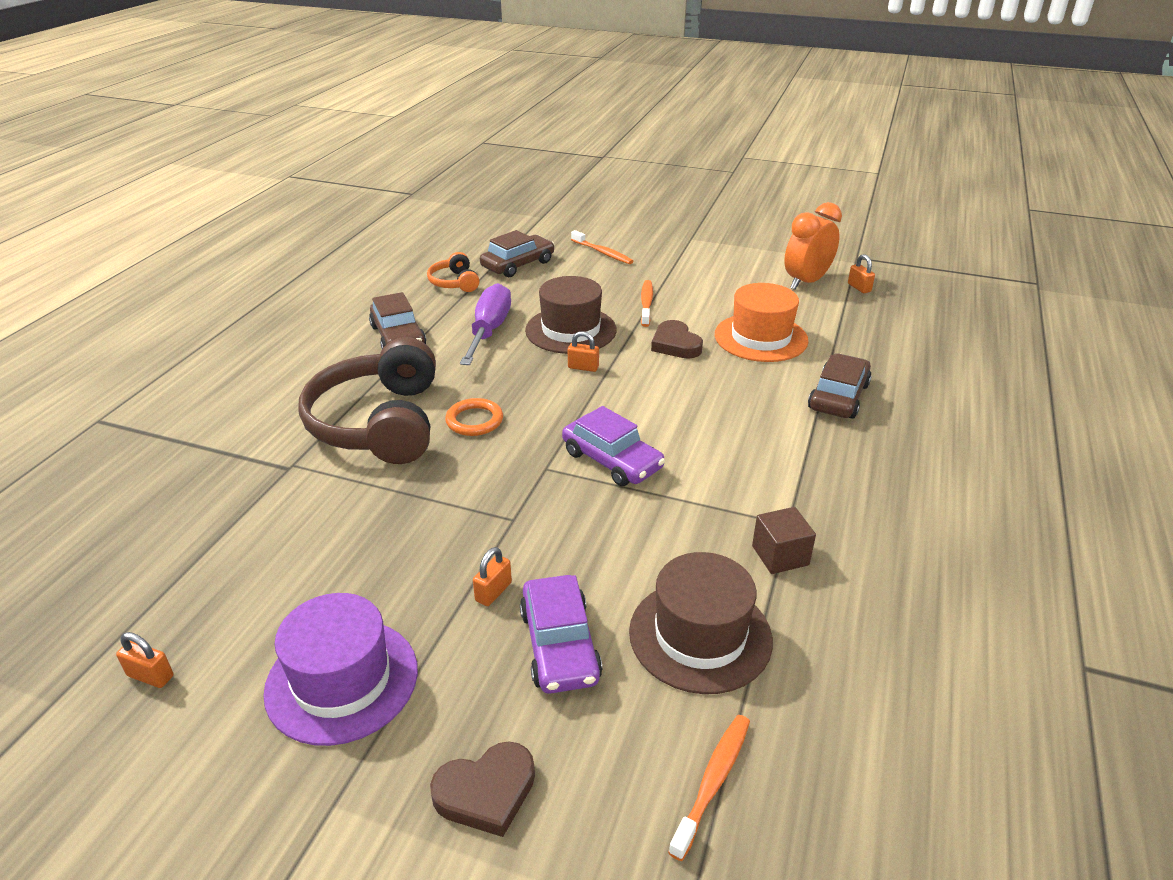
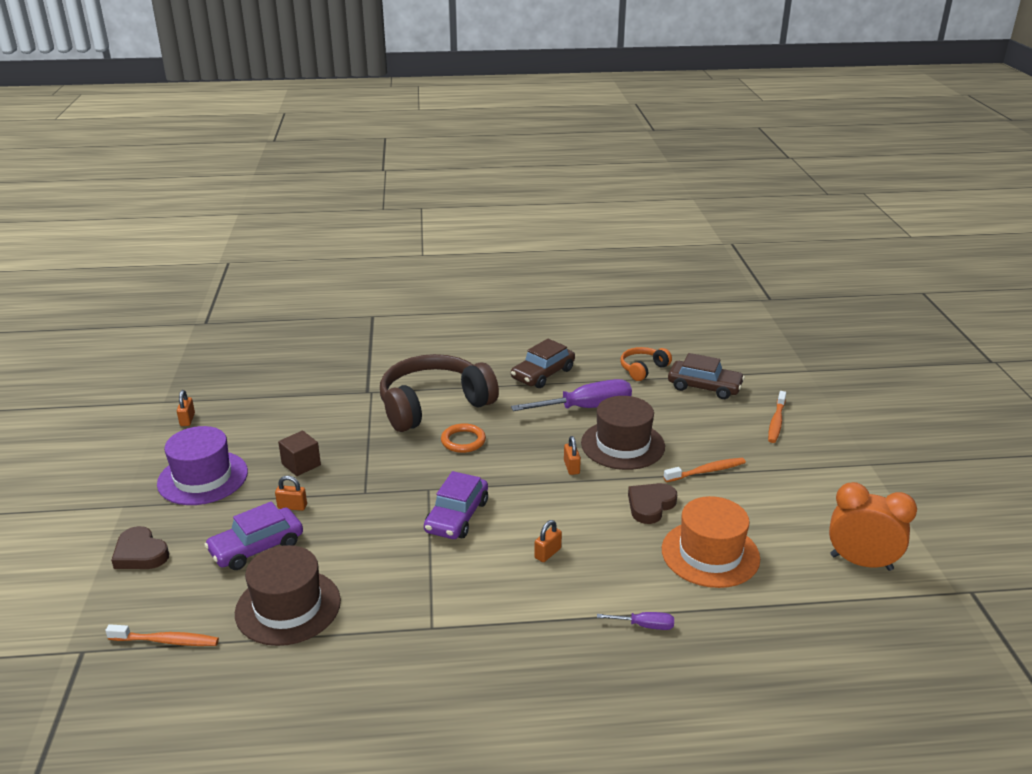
camera: 65 degrees right, 5 degrees down
(780, 555) = (390, 630): brown cube -> brown cube (301, 464)
(838, 397) = (645, 626): brown car -> purple screwdriver
(859, 288) = (892, 605): orange padlock -> orange padlock (547, 553)

